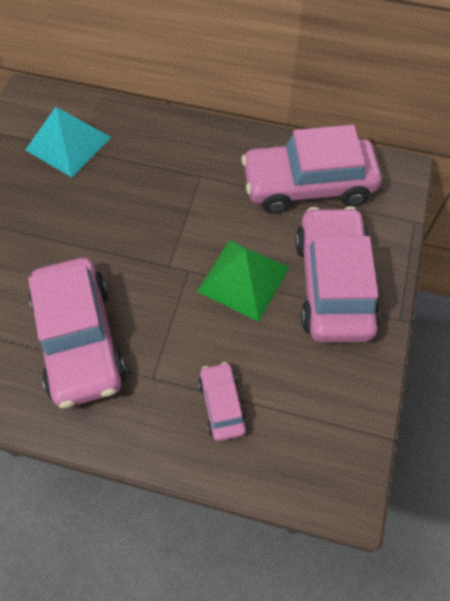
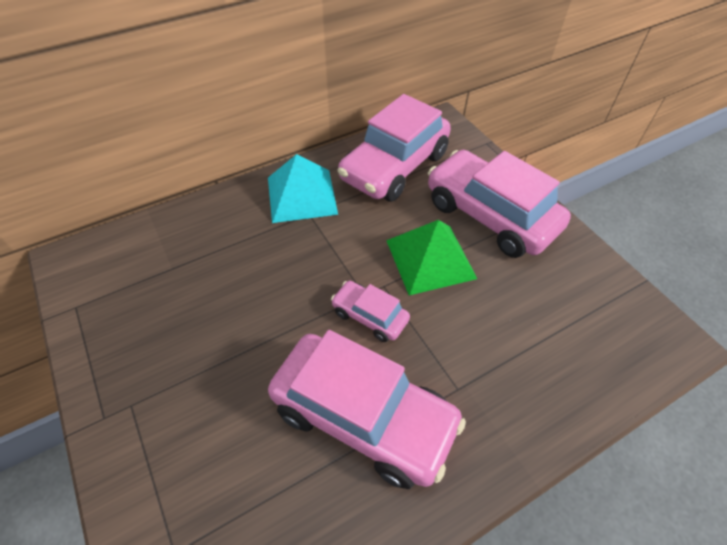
camera: 45 degrees left, 10 degrees down
(68, 143) = (158, 268): turquoise pyramid -> turquoise pyramid (302, 195)
(222, 405) = (530, 359): pink car -> pink car (370, 316)

